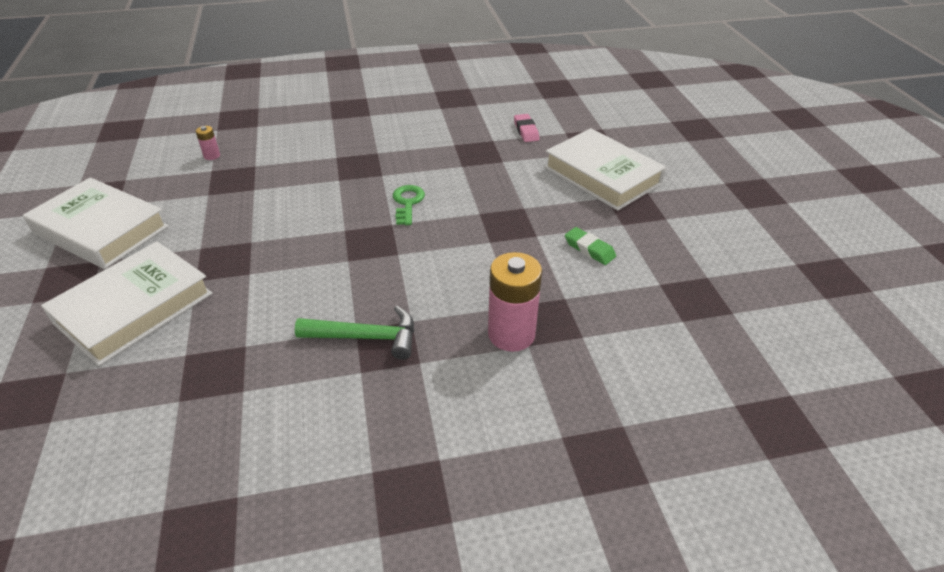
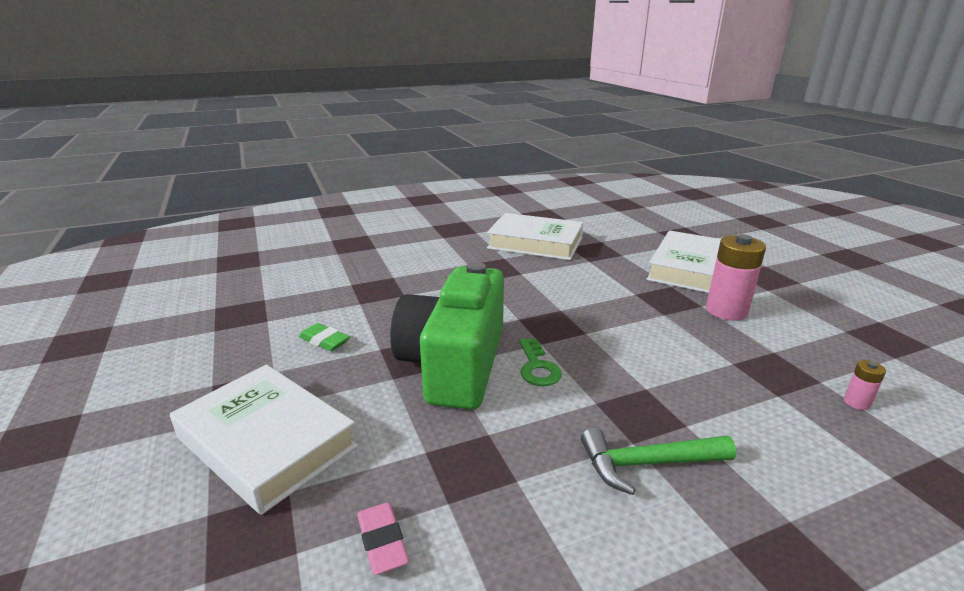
camera: 170 degrees right, 15 degrees down
(101, 230) = (812, 308): white book -> white book (535, 243)
(366, 337) = (510, 270): green hammer -> green hammer (647, 464)
(473, 213) = (454, 363): none -> green camera
(511, 334) = (405, 280): pink battery -> pink battery (726, 311)

